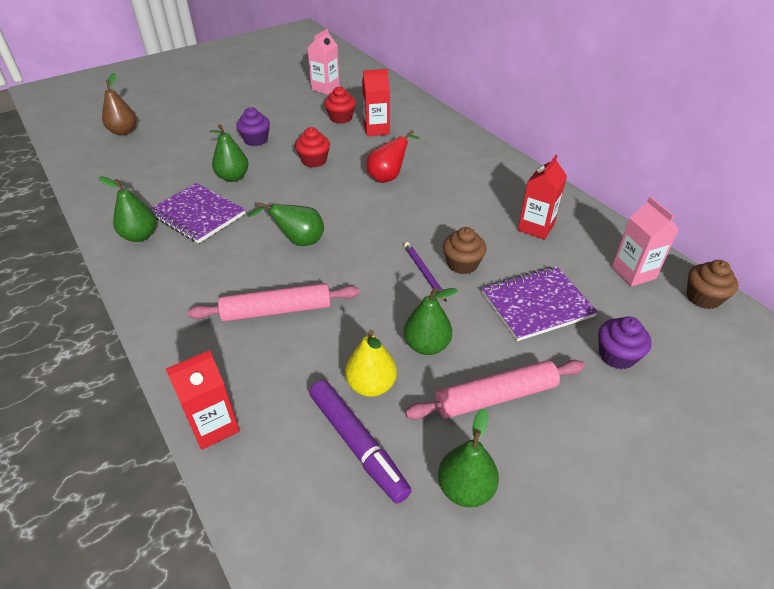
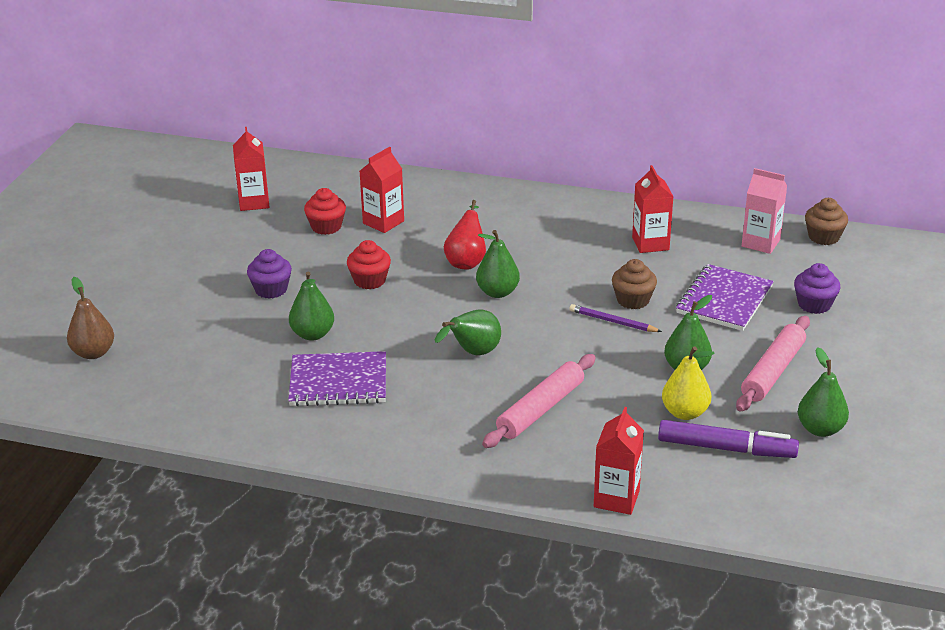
camera: 40 degrees left, 10 degrees down
(140, 236) = (314, 427): green pear -> green pear (497, 292)
(325, 88) = (254, 202): pink carton -> red carton

